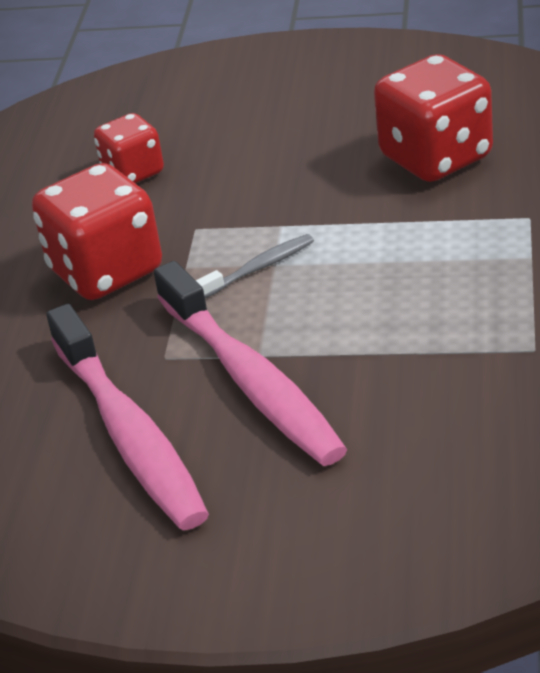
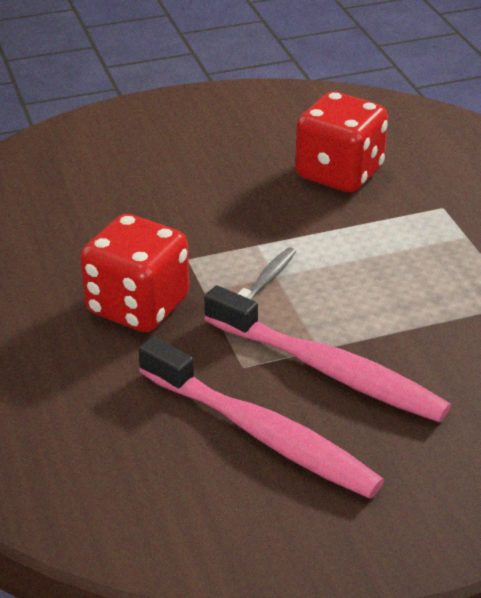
camera: 30 degrees left, 0 degrees up
(133, 172) = (98, 222): red dice -> none

